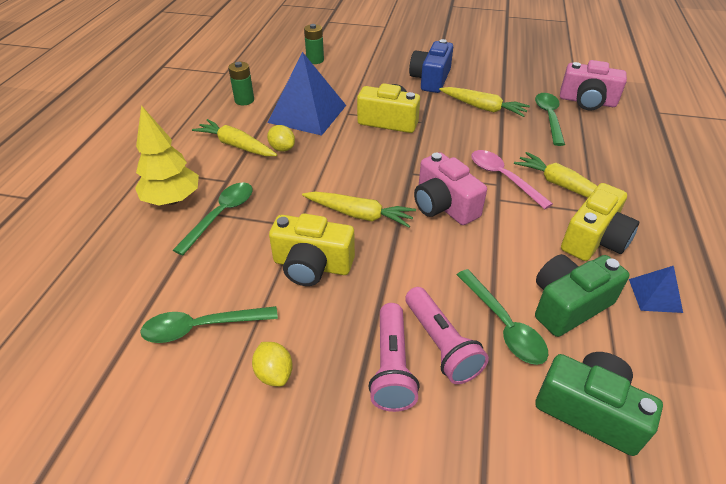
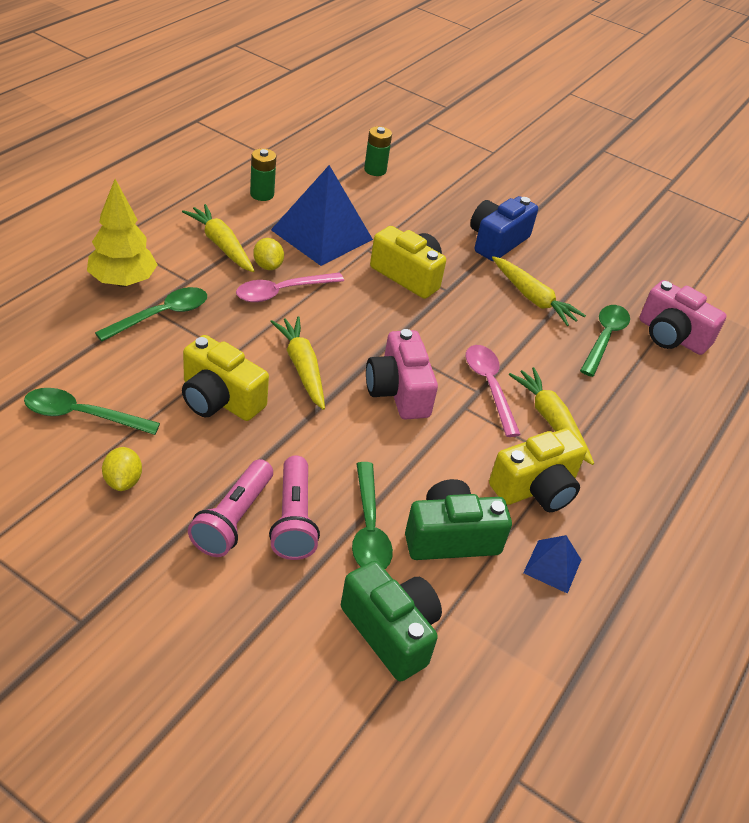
camera: 15 degrees right, 0 degrees up
(306, 164) = (282, 292): none -> pink spoon
(359, 215) = (302, 367): yellow carrot -> yellow carrot turned 150 degrees counterclockwise

